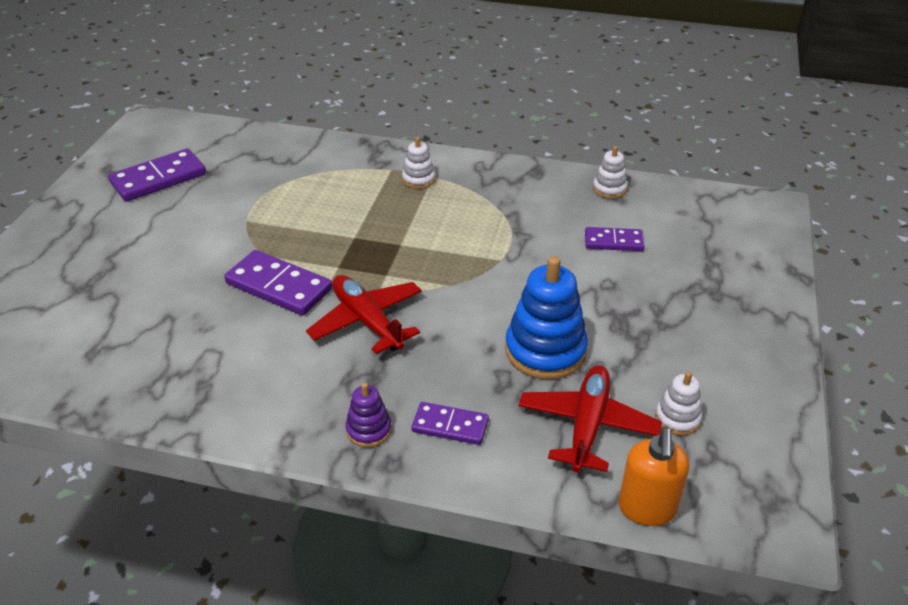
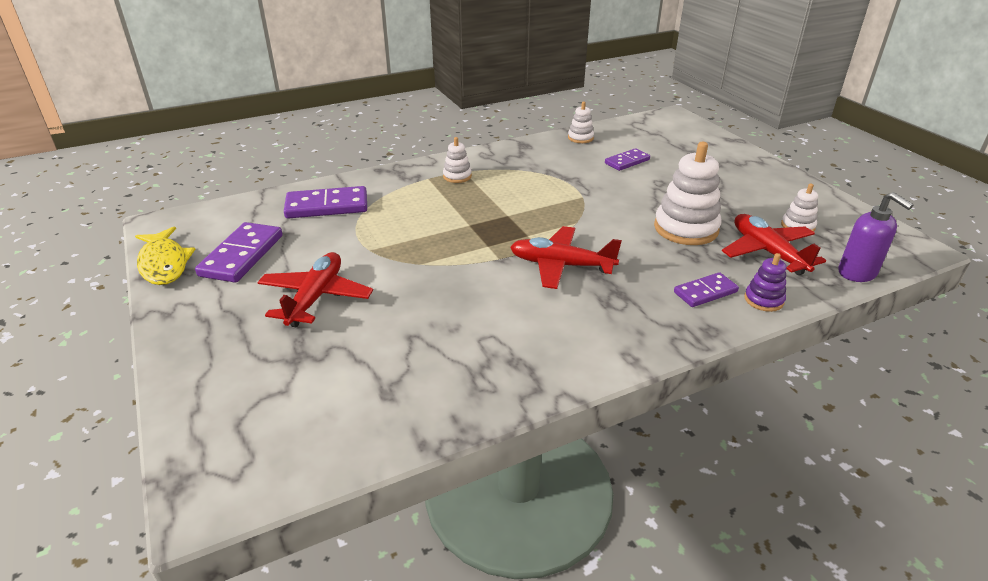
camera: 40 degrees left, 5 degrees down
(106, 160) = (164, 264): none -> yellow fish
(155, 244) = (316, 297): none -> red plane
(279, 286) = (465, 276): purple domino -> purple domino (327, 206)
(369, 430) = (666, 321): purple stacking toy -> purple stacking toy (763, 300)
(545, 351) = (686, 228): blue stacking toy -> white stacking toy
(647, 509) = (857, 273): orange soap dispenser -> purple soap dispenser

